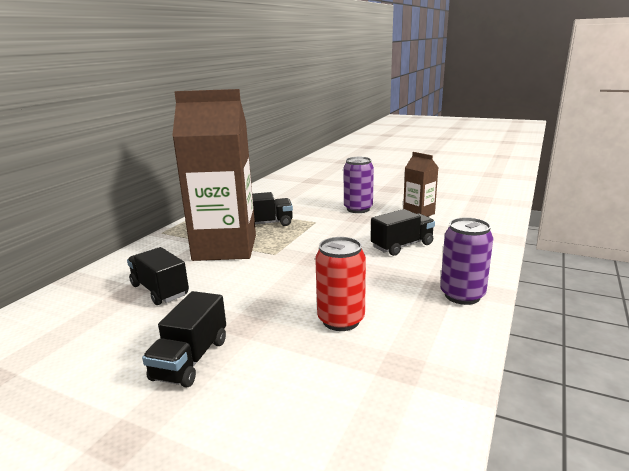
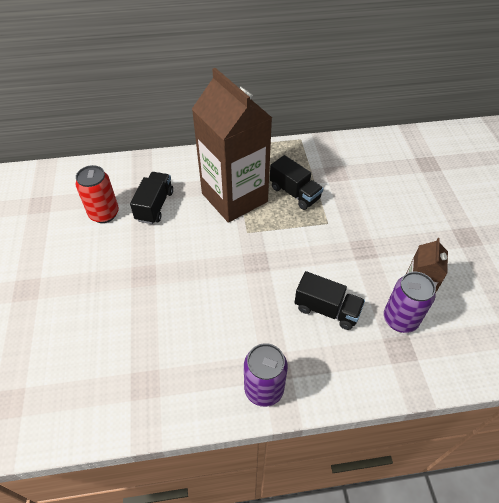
camera: 55 degrees right, 30 degrees up
(191, 359) = (96, 272): black truck -> none
(341, 320) = (178, 324): red can -> red can (104, 214)
(358, 209) = (384, 238): purple can -> purple can (400, 319)

